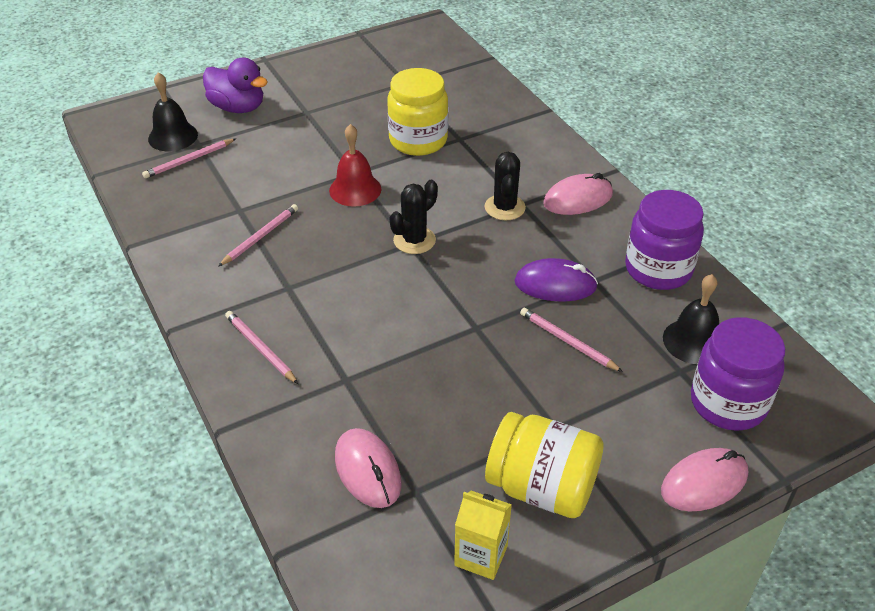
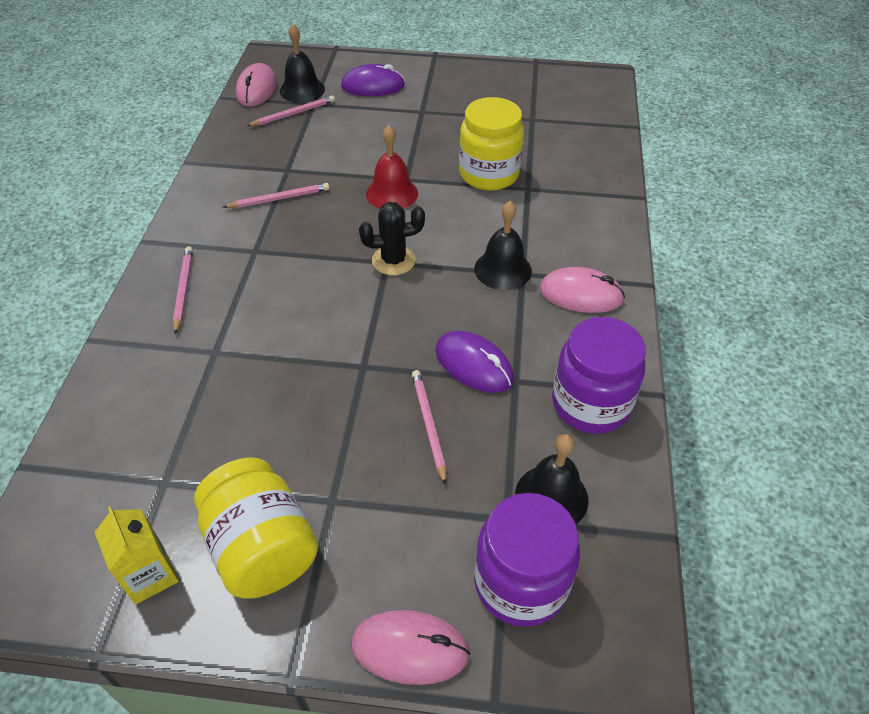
camera: 35 degrees right, 5 degrees up
(189, 160) = (293, 114): pink pencil -> pink pencil turned 150 degrees clockwise
(238, 107) = (373, 86): purple duck -> purple mouse
(368, 470) = (149, 439): pink mouse -> pink mouse (257, 89)
(505, 207) = (503, 269): black cactus -> black bell

